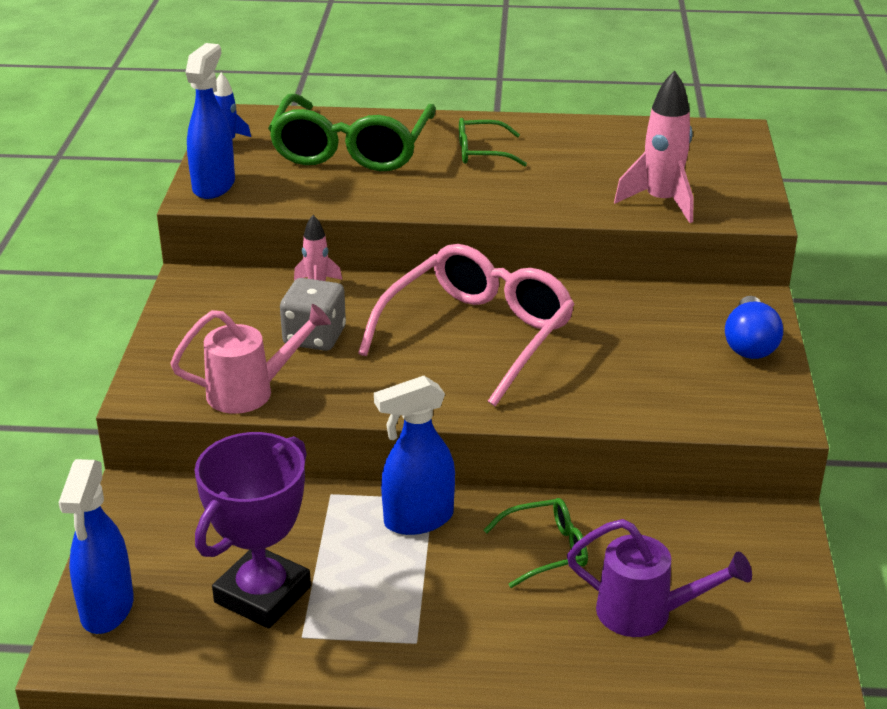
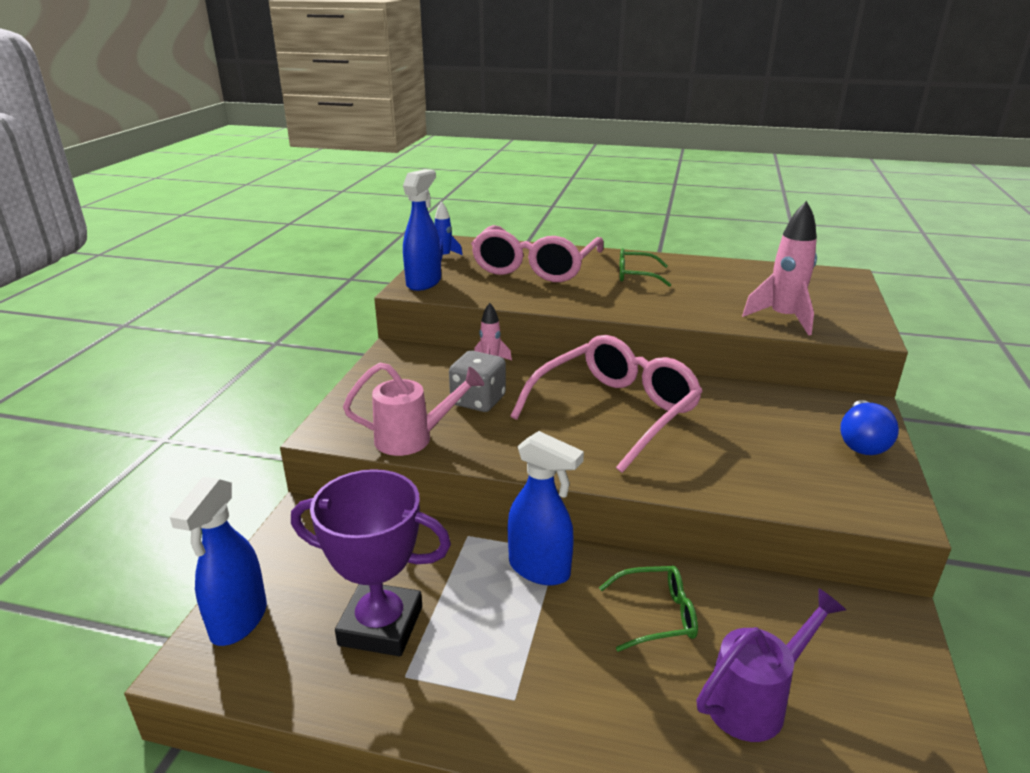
camera: 10 degrees right, 5 degrees down
(262, 594) = (381, 625): purple trophy -> purple trophy turned 60 degrees clockwise
(351, 150) = (535, 267): green glasses -> pink glasses
(417, 519) = (540, 569): blue spray bottle -> blue spray bottle turned 135 degrees counterclockwise
(646, 613) = (755, 700): purple watering can -> purple watering can turned 60 degrees counterclockwise

